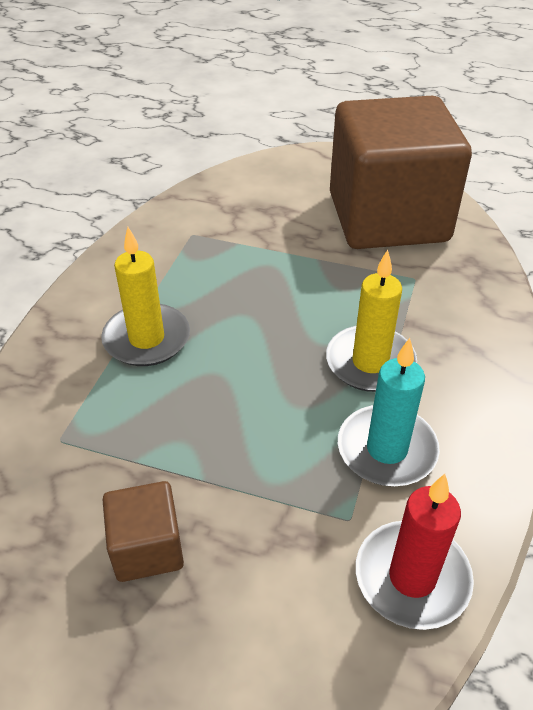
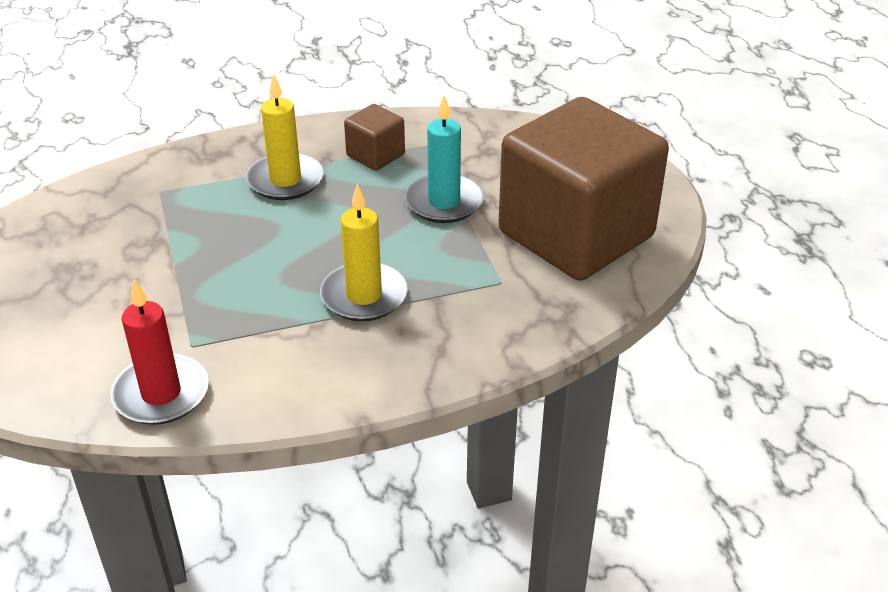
camera: 55 degrees right, 5 degrees down
(147, 548) = (101, 267): brown cube -> brown cube (375, 155)
(386, 449) = (274, 339): turquoise candle -> turquoise candle (444, 202)

